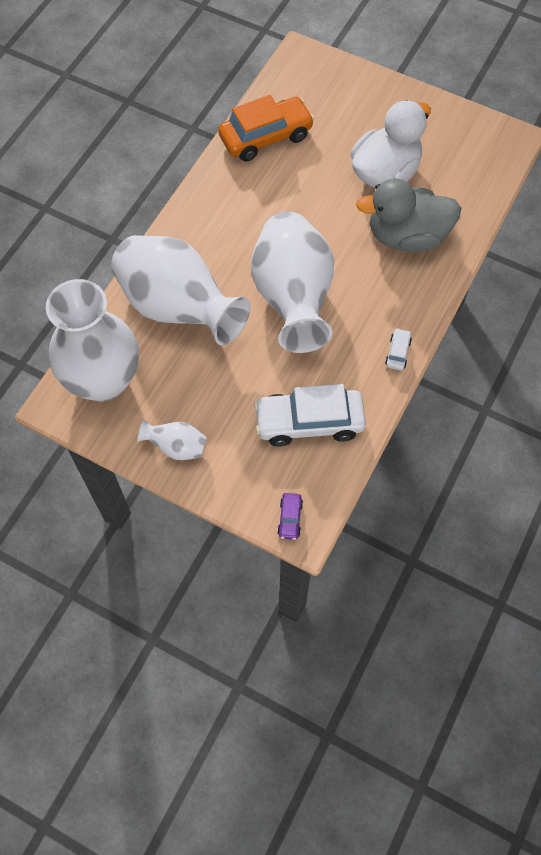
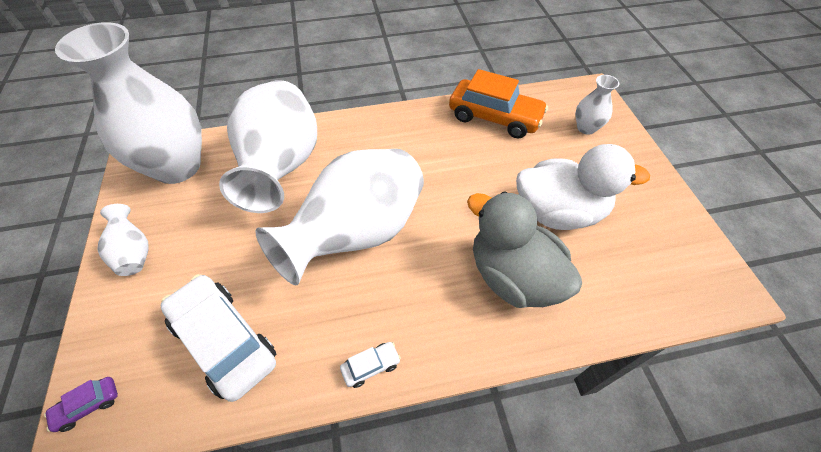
camera: 50 degrees right, 10 degrees down
(333, 92) = (586, 128): none -> white vase

